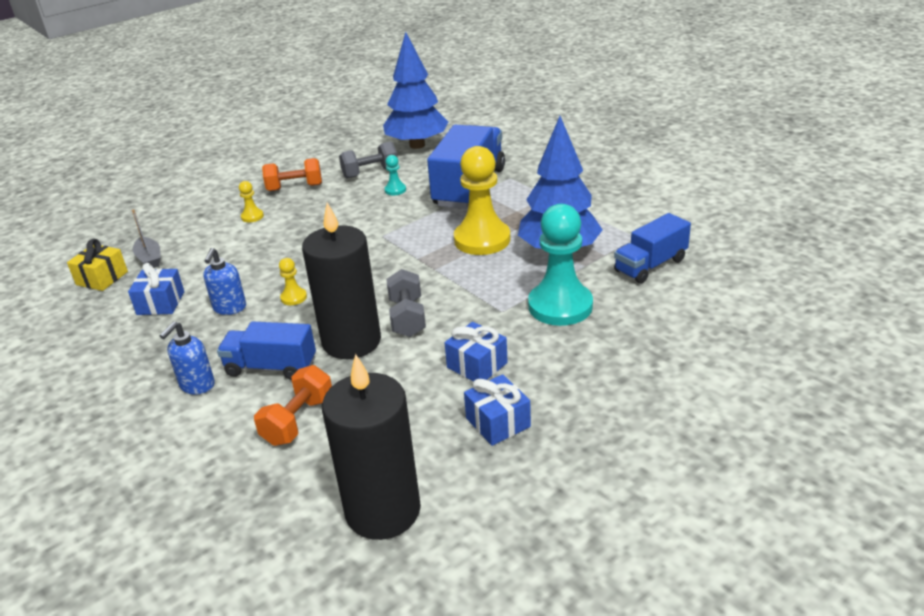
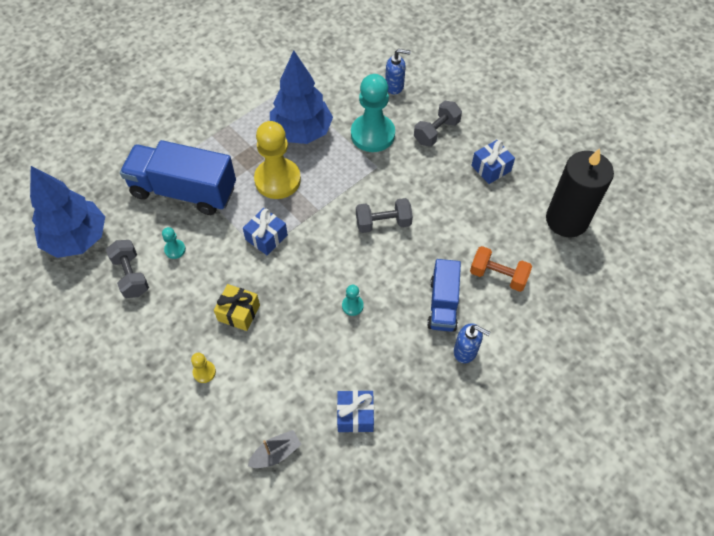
camera: 95 degrees left, 25 degrees up
(102, 278) = (308, 490): yellow gift -> yellow gift (239, 312)
(229, 308) = (365, 353): blue soap dispenser -> blue soap dispenser (394, 86)
(293, 297) = (352, 306): yellow pawn -> turquoise pawn
(295, 187) = (147, 343): orange dumbbell -> none
(351, 341) = (412, 256): black candle -> none
(477, 365) = (437, 179): blue gift -> blue gift (266, 237)
(571, 365) = (436, 132): none -> grey dumbbell
(650, 265) = (326, 83): blue truck -> none

